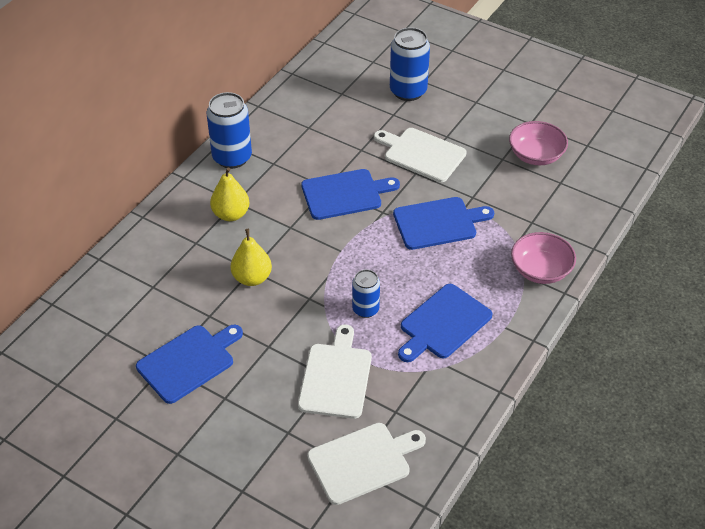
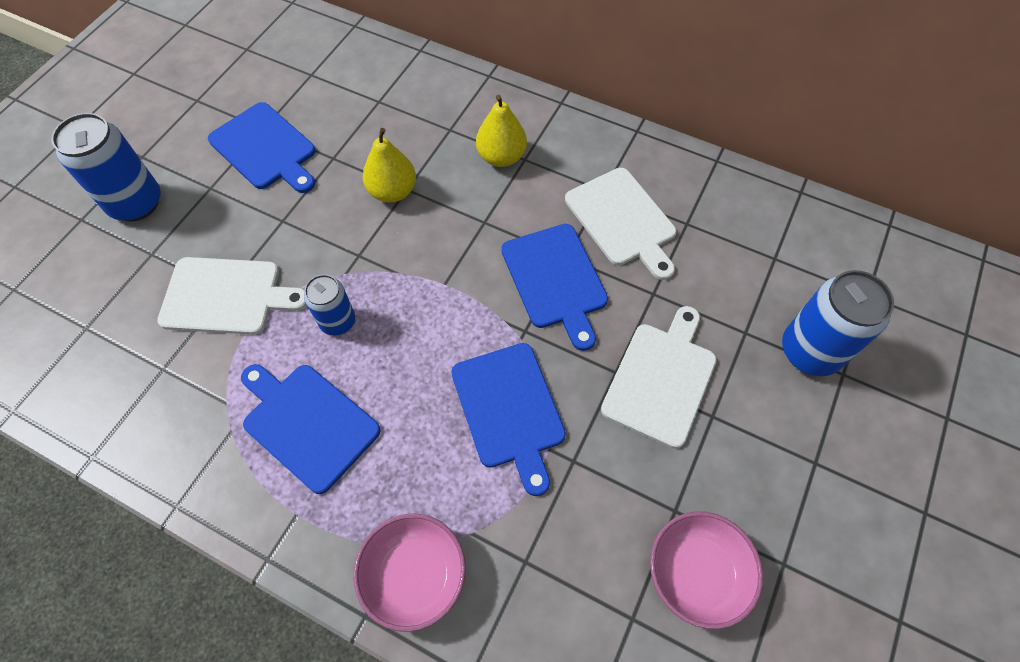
camera: 85 degrees right, 15 degrees up
(232, 157) = (606, 145): blue can -> blue can (136, 203)
(363, 461) = (93, 335): white cutting board -> white cutting board (622, 220)

